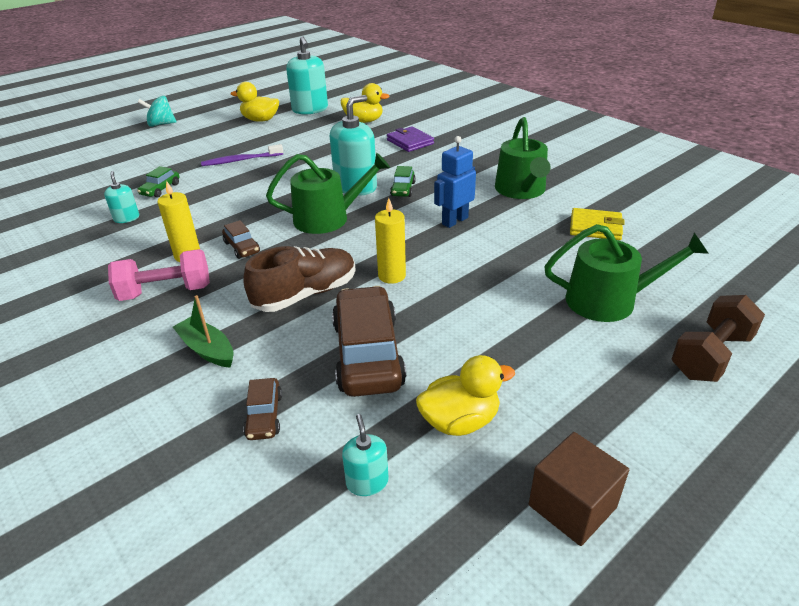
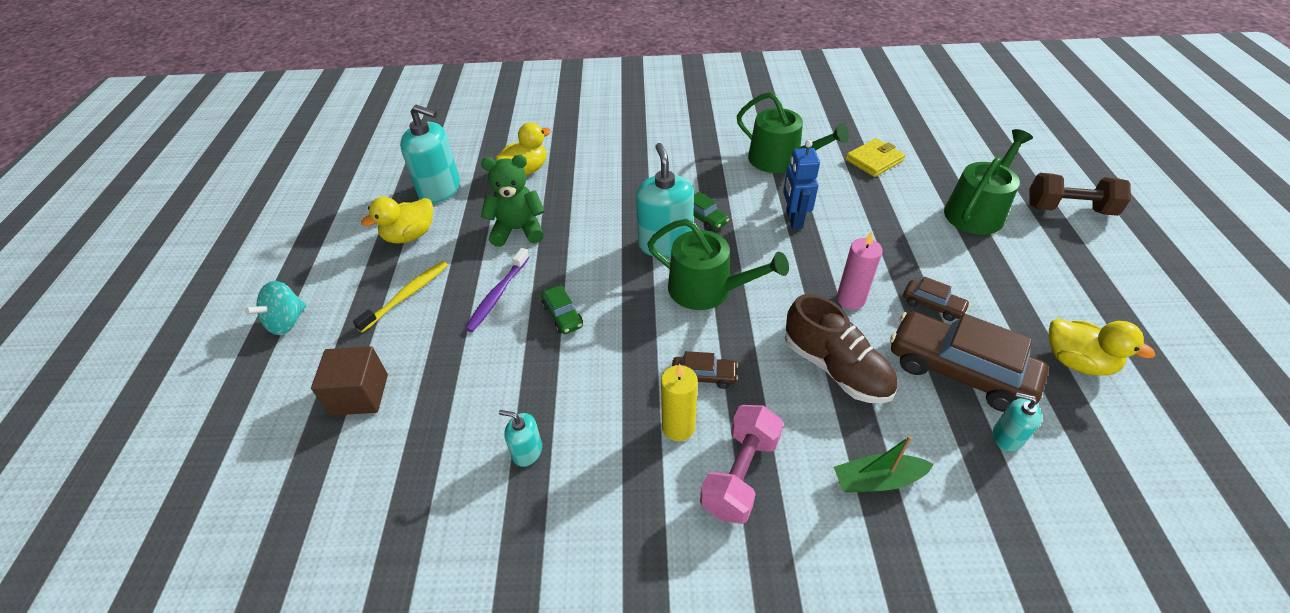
camera: 50 degrees left, 10 degrees up
(160, 189) = (486, 392): green car -> green car (562, 315)
(212, 140) = (407, 295): none -> yellow toothbrush
(264, 416) = (1008, 478): brown car -> brown car (932, 305)
(304, 142) = (518, 230): none -> green teddy bear
(305, 294) = (835, 368): brown shoe -> brown shoe turned 135 degrees clockwise
(328, 218) = (707, 289): green watering can -> green watering can turned 90 degrees clockwise
(367, 482) = (1123, 449): turquoise soap dispenser -> turquoise soap dispenser (1007, 437)
(392, 276) = (850, 299): yellow candle -> pink candle
(410, 142) = (613, 167): purple wallet -> none
(460, 421) = (1076, 362): yellow duck -> yellow duck turned 105 degrees clockwise
(572, 506) = (1189, 355): brown cube -> brown cube (360, 394)
(711, 356) = (1069, 209): brown dumbbell -> brown dumbbell turned 75 degrees counterclockwise

